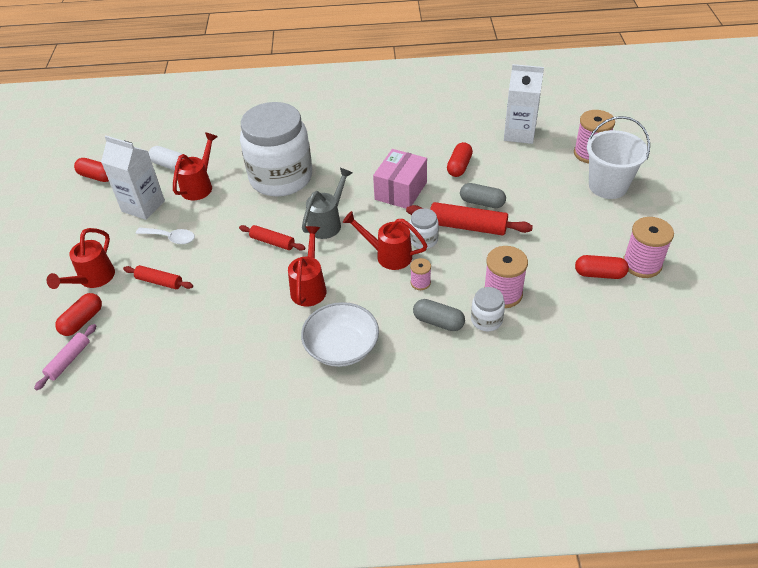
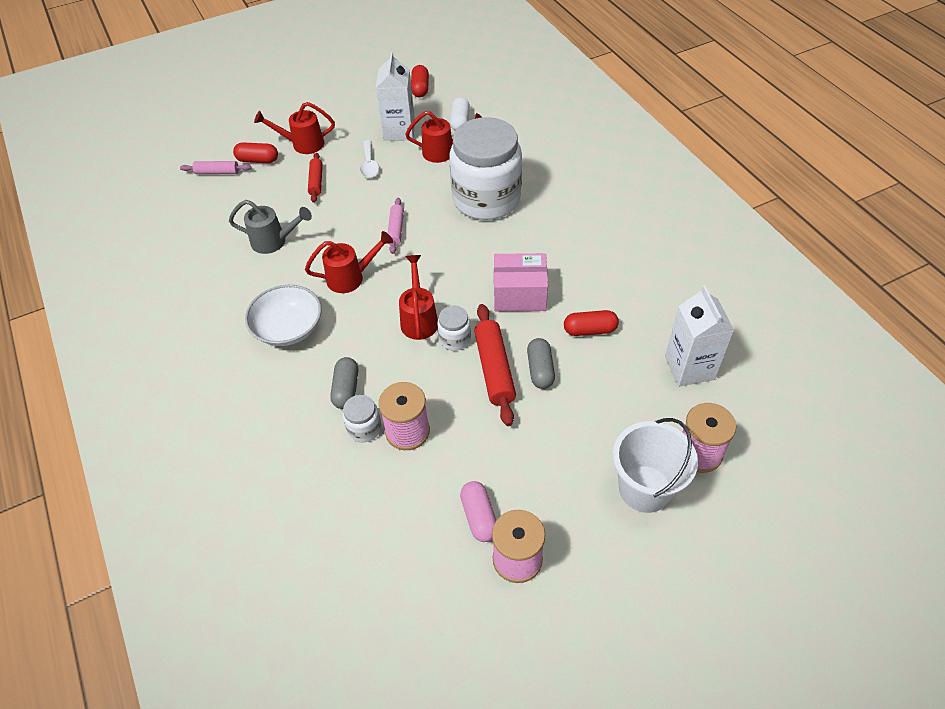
camera: 65 degrees right, 5 degrees up
(272, 242) = (396, 229): red rolling pin -> pink rolling pin
(327, 223) = (441, 257): grey watering can -> grey watering can (274, 241)
(420, 283) = (392, 357): pink spool -> none
(599, 274) = (479, 517): red capsule -> pink capsule

